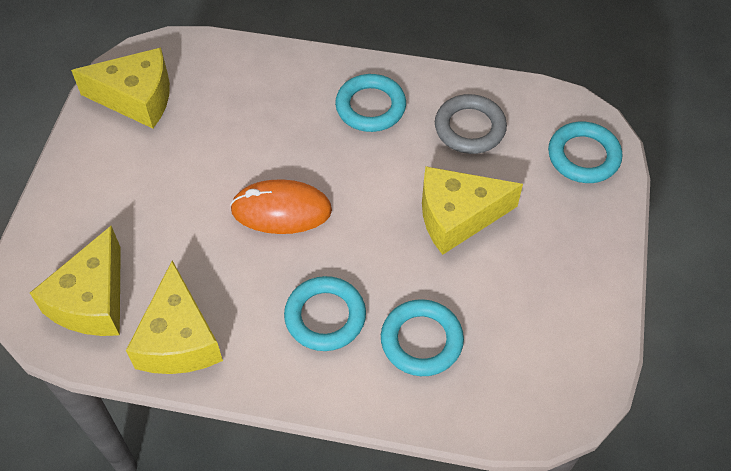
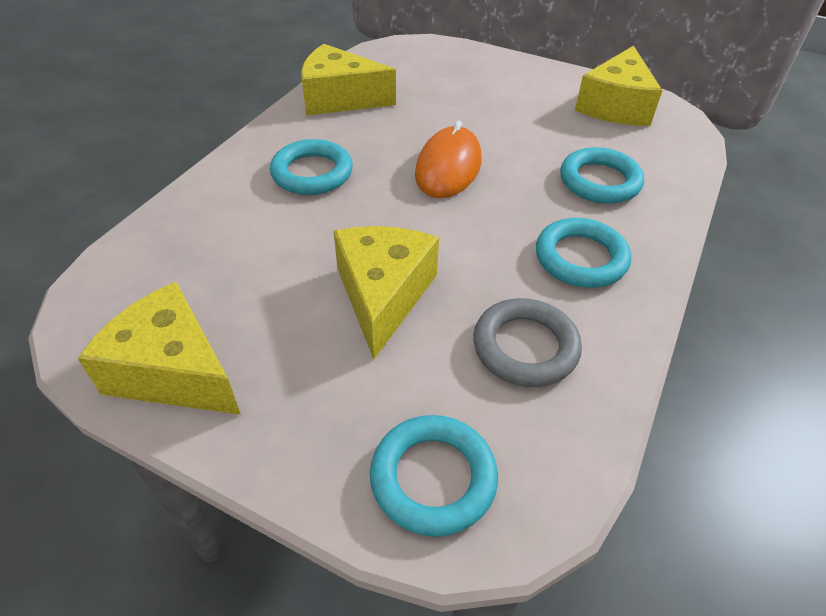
camera: 105 degrees right, 10 degrees down
(92, 300) = (398, 68): yellow cheese -> yellow cheese (173, 371)
(421, 340) = (244, 228): turquoise ring -> turquoise ring (599, 181)

